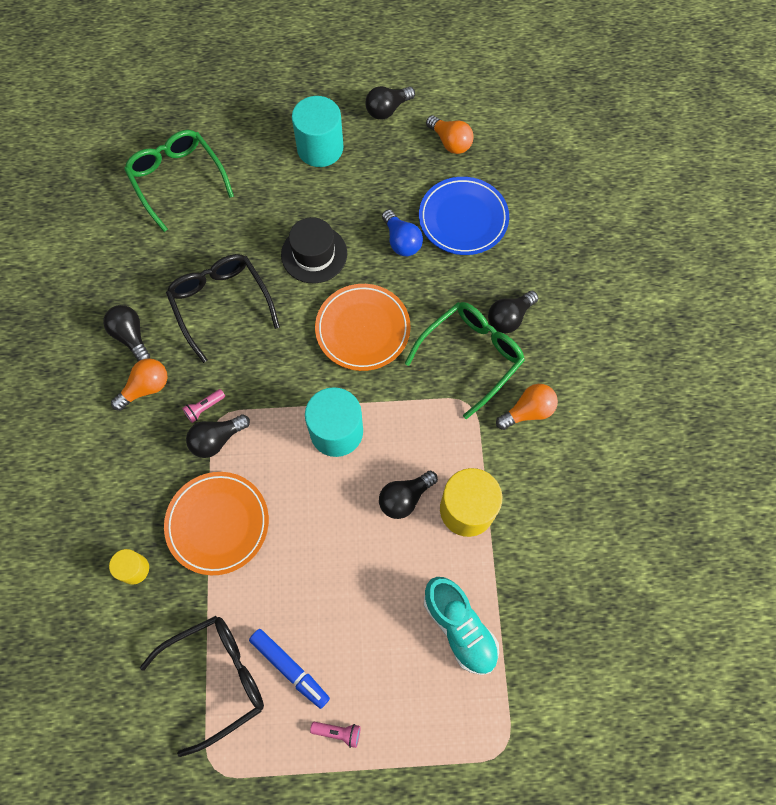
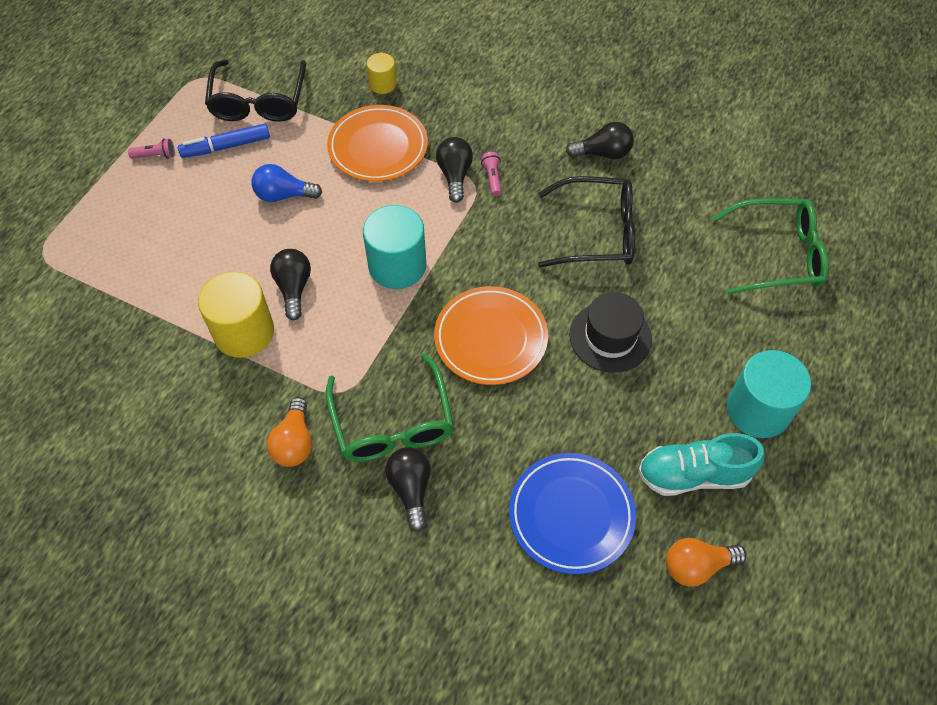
camera: 120 degrees right, 10 degrees down
(146, 388) = (541, 145): orange light bulb -> none
(338, 732) = (155, 156): pink flashlight -> pink flashlight turned 135 degrees counterclockwise
(387, 109) = (787, 517): black light bulb -> none
(401, 241) = (578, 430): blue light bulb -> blue light bulb (284, 195)
(459, 627) = (153, 272): turquoise shoe -> turquoise shoe (693, 475)

